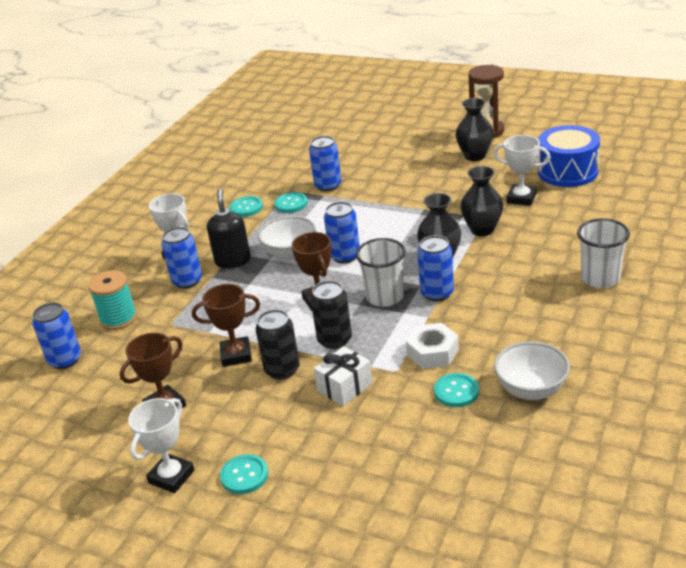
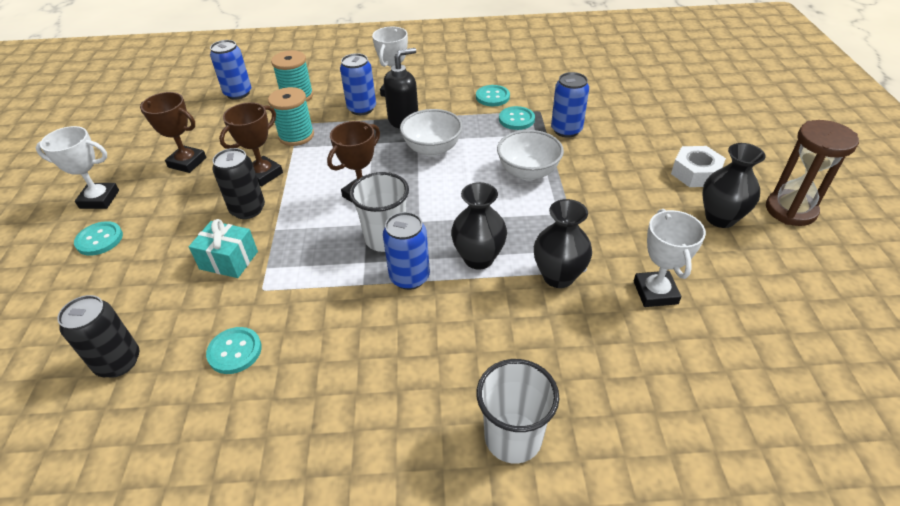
camera: 60 degrees right, 10 degrees up
(191, 327) = (296, 136): none -> turquoise spool
(236, 355) = (263, 174): brown trophy -> brown trophy turned 75 degrees clockwise
(334, 340) = (302, 227): black can -> black can (118, 362)
(345, 256) = (445, 185): blue can -> none
(345, 387) = (229, 260): white gift -> turquoise gift
(432, 352) = (299, 309): white nut -> white nut (695, 173)
(531, 390) = (249, 424): white bowl -> white bowl (528, 172)
(567, 172) = (761, 323): blue drum -> none

